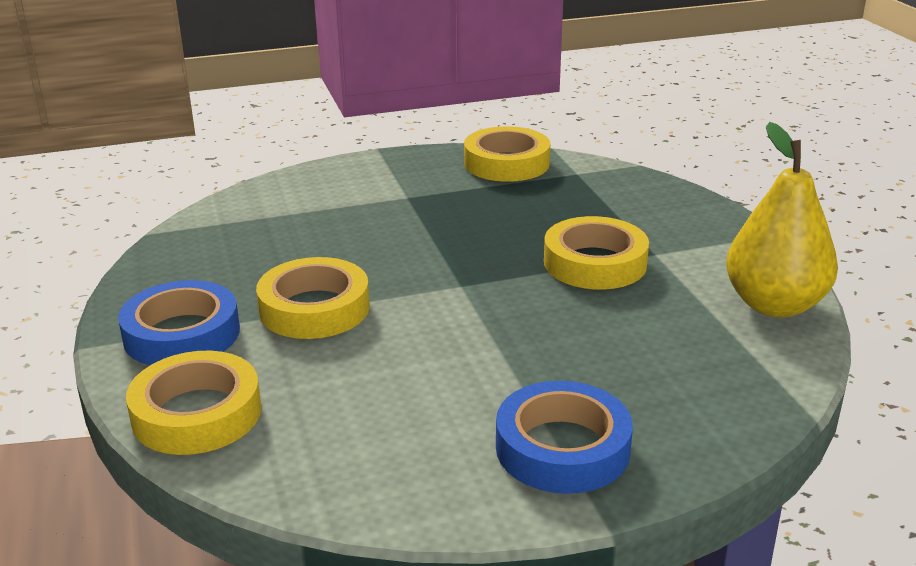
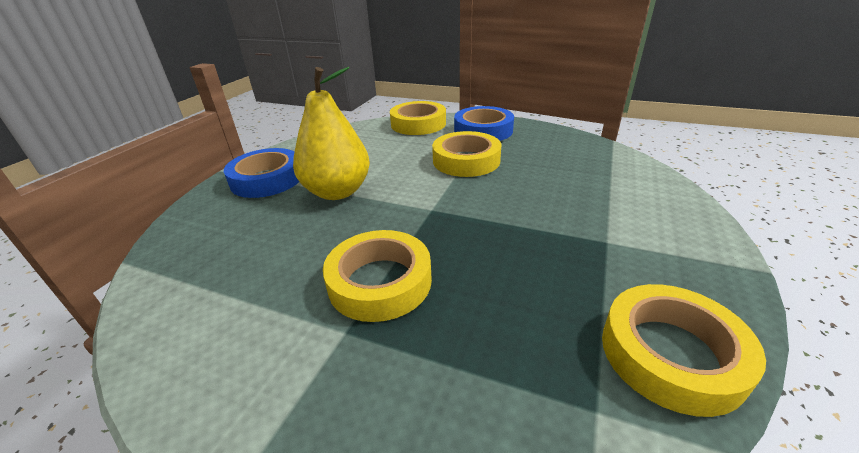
camera: 130 degrees right, 5 degrees up
(774, 305) = (182, 345): yellow pear -> yellow pear (337, 192)

